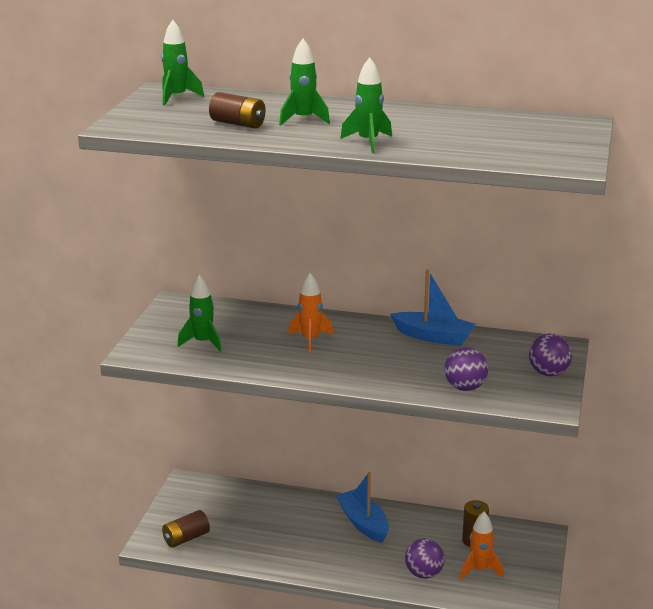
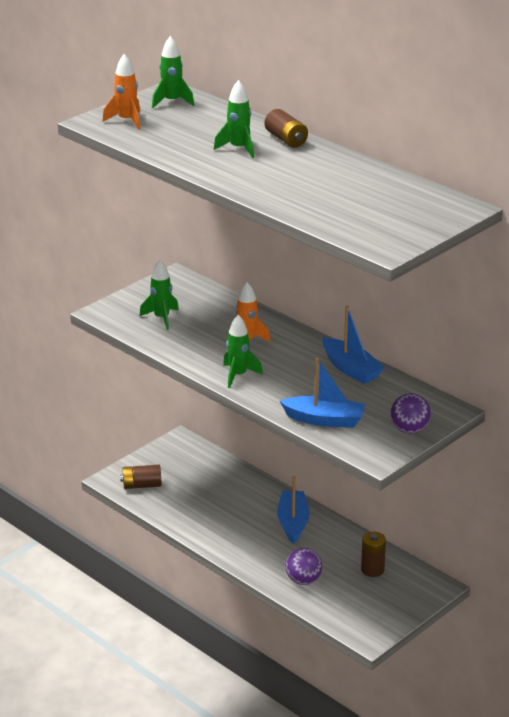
camera: 30 degrees right, 5 degrees up
(238, 124) = (183, 141): brown battery -> brown battery (286, 139)
(368, 142) = (257, 184): green rocket -> green rocket (238, 375)
(465, 387) = (324, 420): purple ball -> blue boat
(479, 570) = (353, 594): orange rocket -> orange rocket (126, 121)

